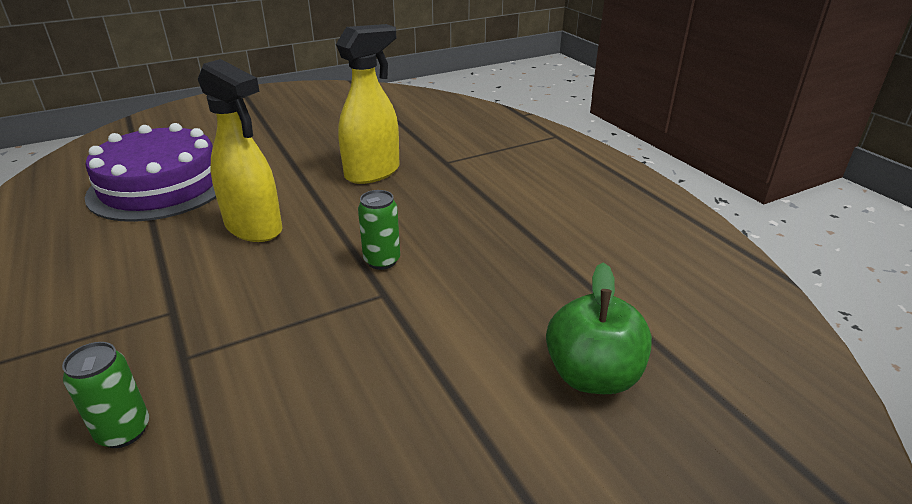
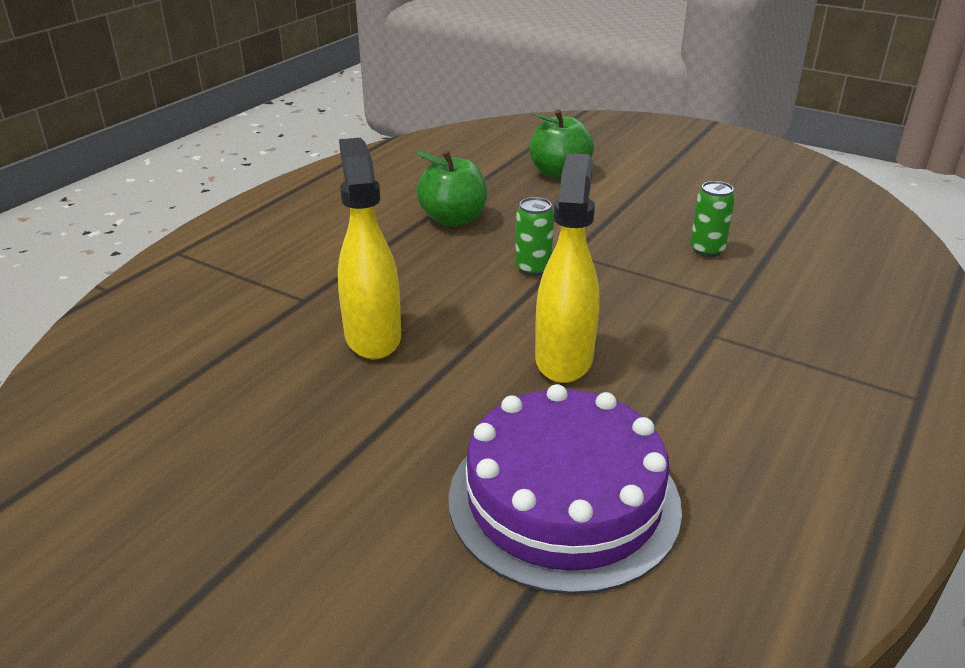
camera: 120 degrees left, 0 degrees up
(124, 431) = (802, 287): green can -> green can (707, 250)
(373, 173) = (373, 337): yellow spray bottle -> yellow spray bottle turned 60 degrees clockwise
(516, 250) = (453, 219): none -> green apple

